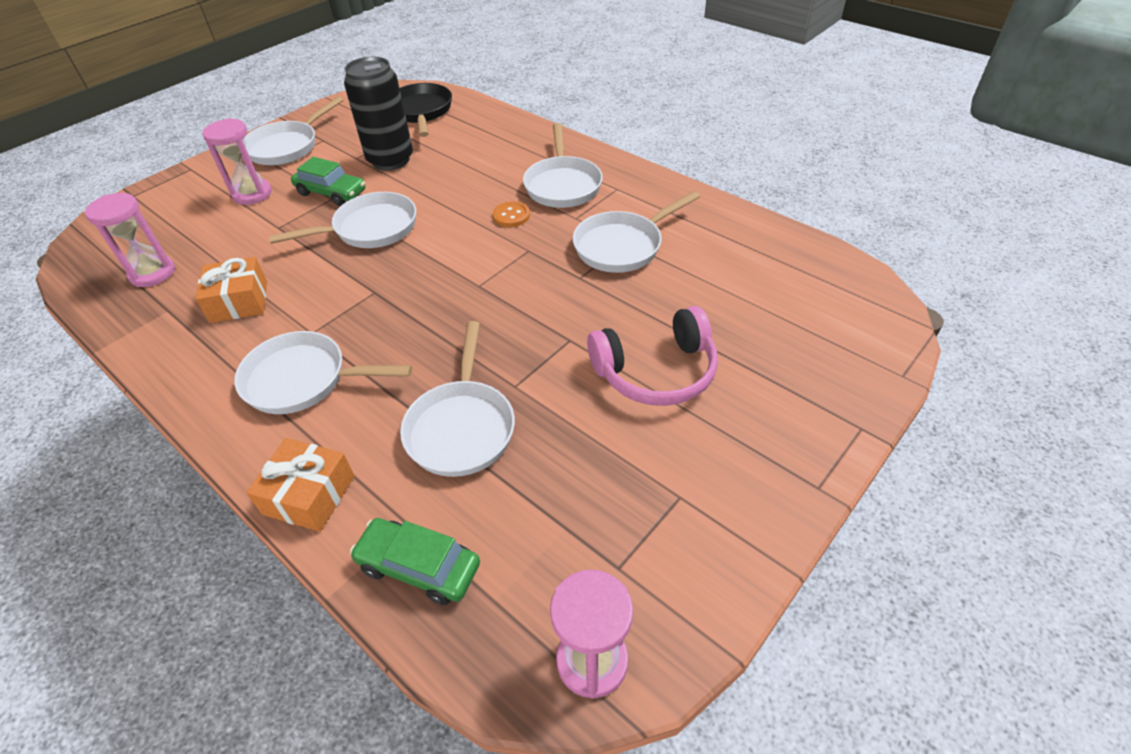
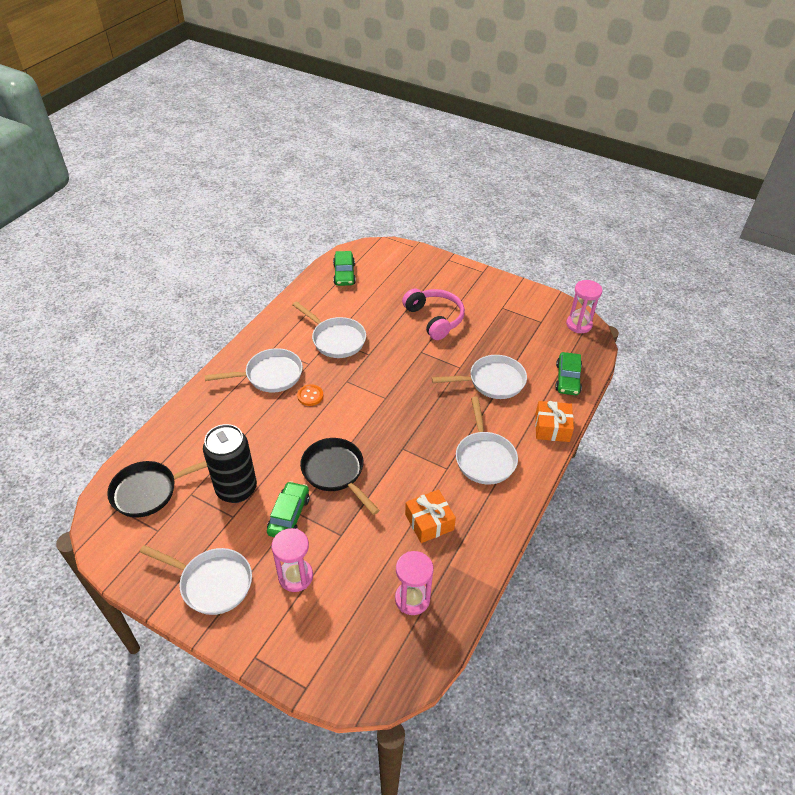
camera: 105 degrees left, 0 degrees up
(370, 229) = (335, 472): white pan -> black pan
(795, 267) = (344, 274): none -> green car

